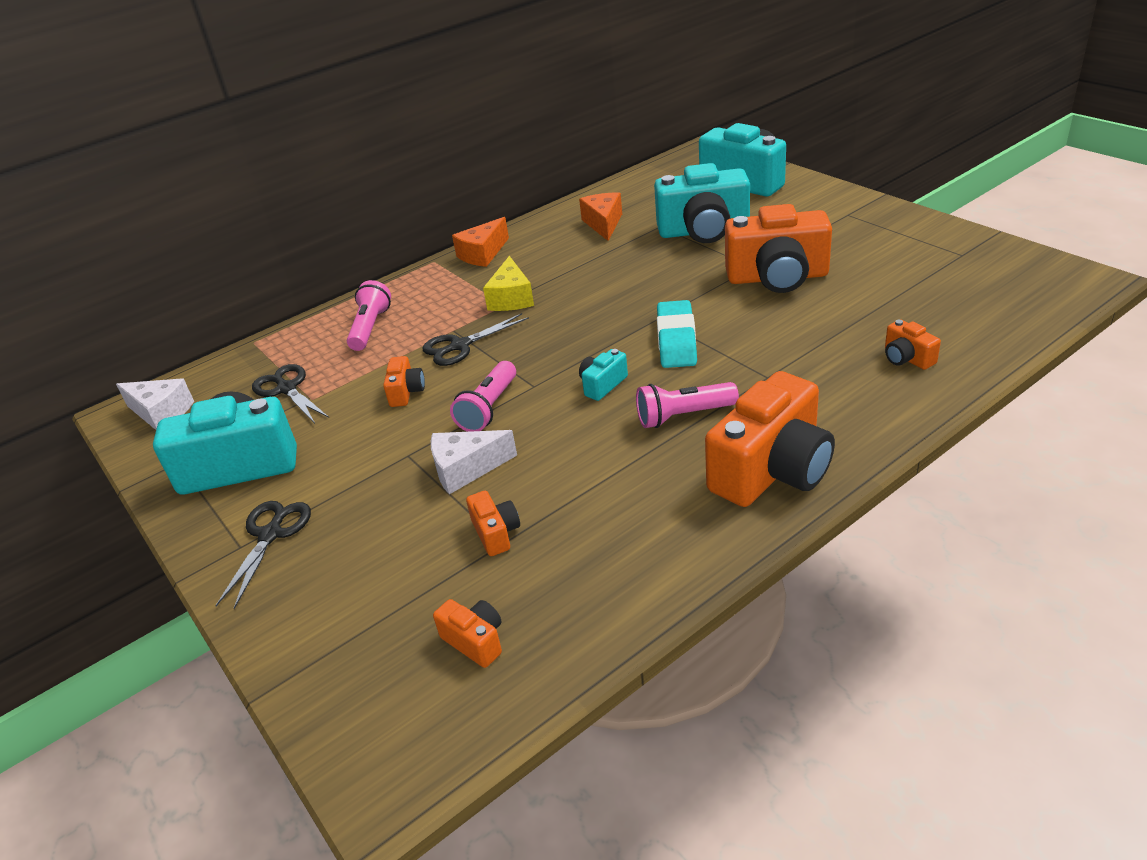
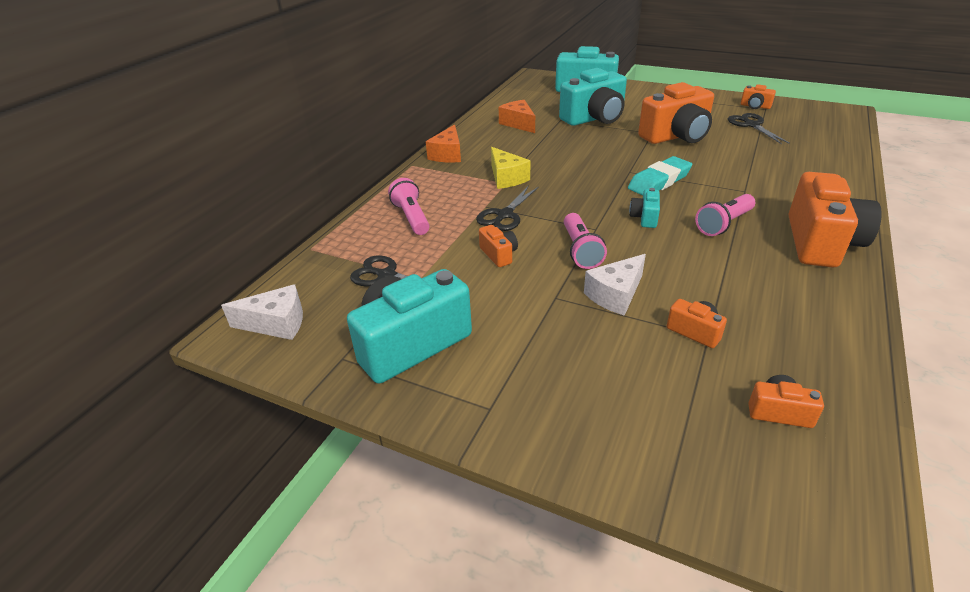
camera: 30 degrees left, 0 degrees up
(271, 535) = (508, 390): black scissors -> black scissors (751, 125)
(676, 340) = (659, 181): turquoise eraser -> turquoise eraser turned 75 degrees clockwise
(907, 358) = (810, 165): orange camera -> orange camera (755, 106)

